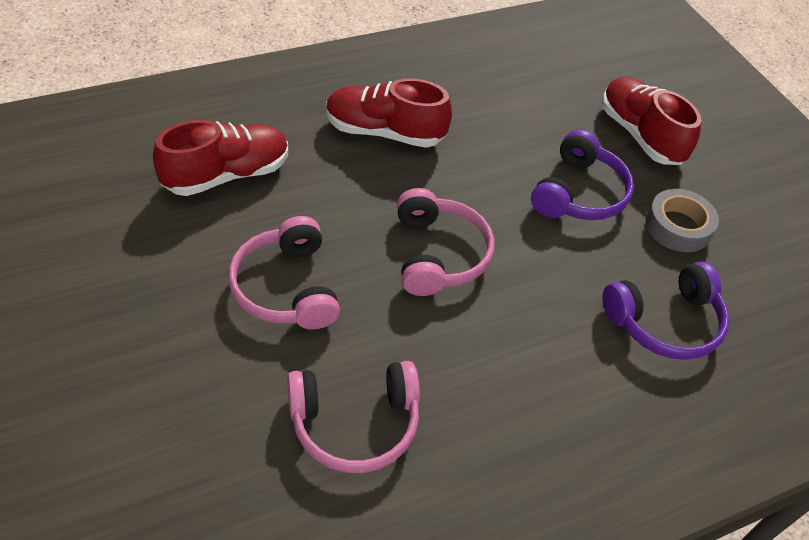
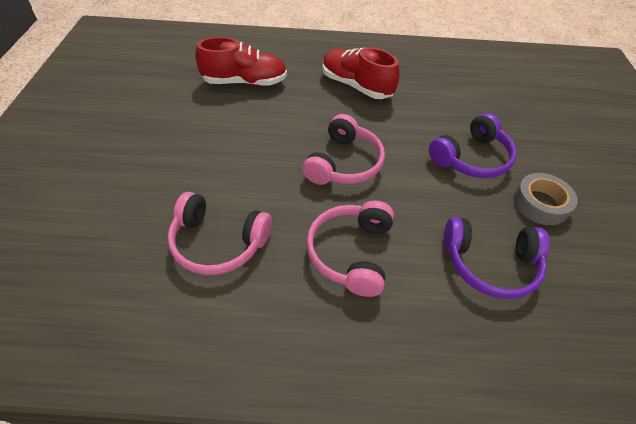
camera: 30 degrees right, 0 degrees up
(286, 287) = (234, 150): pink headphones -> pink headphones (351, 253)
(640, 135) = (544, 136): red shoe -> none

